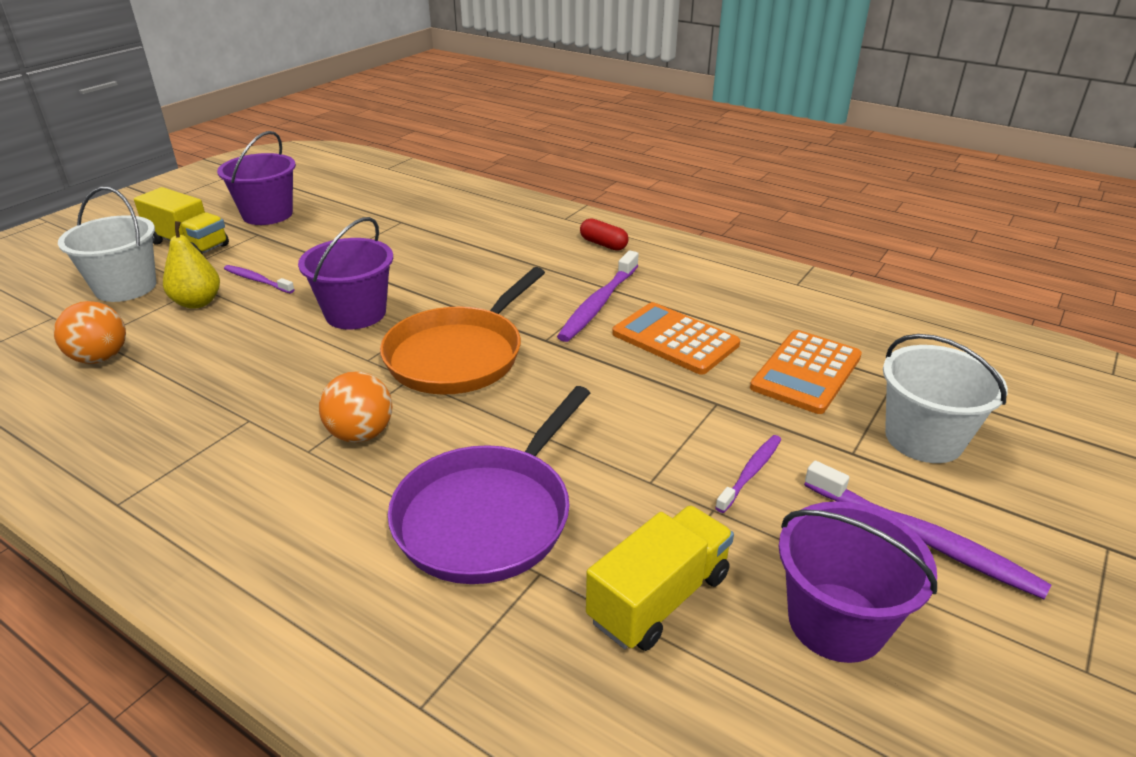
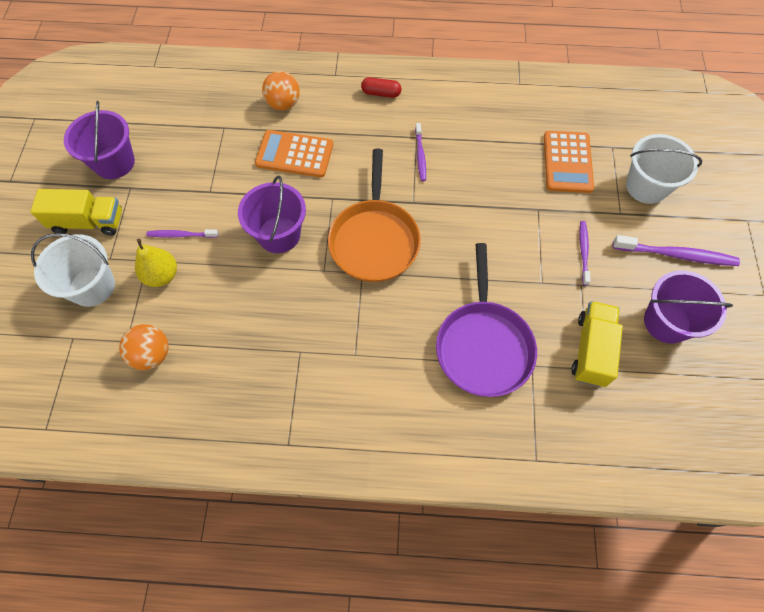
camera: 30 degrees left, 30 degrees up
(361, 434) = (373, 328): orange ball -> orange ball (283, 104)
(598, 304) = (420, 155): purple toothbrush -> purple toothbrush, size x0.59
(675, 339) = (484, 167): orange calculator -> orange calculator (294, 154)

